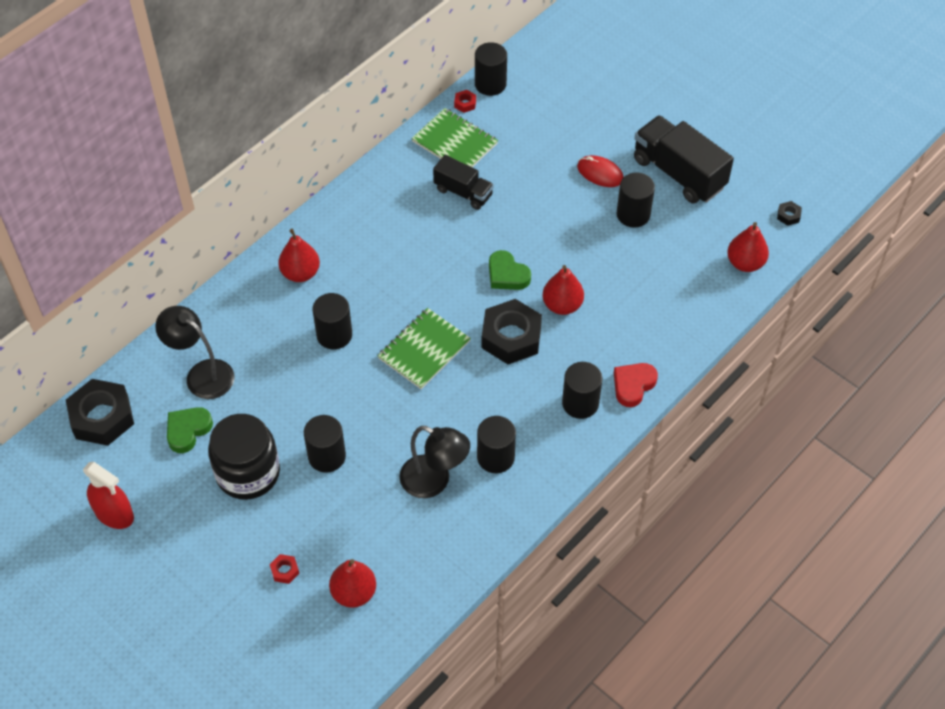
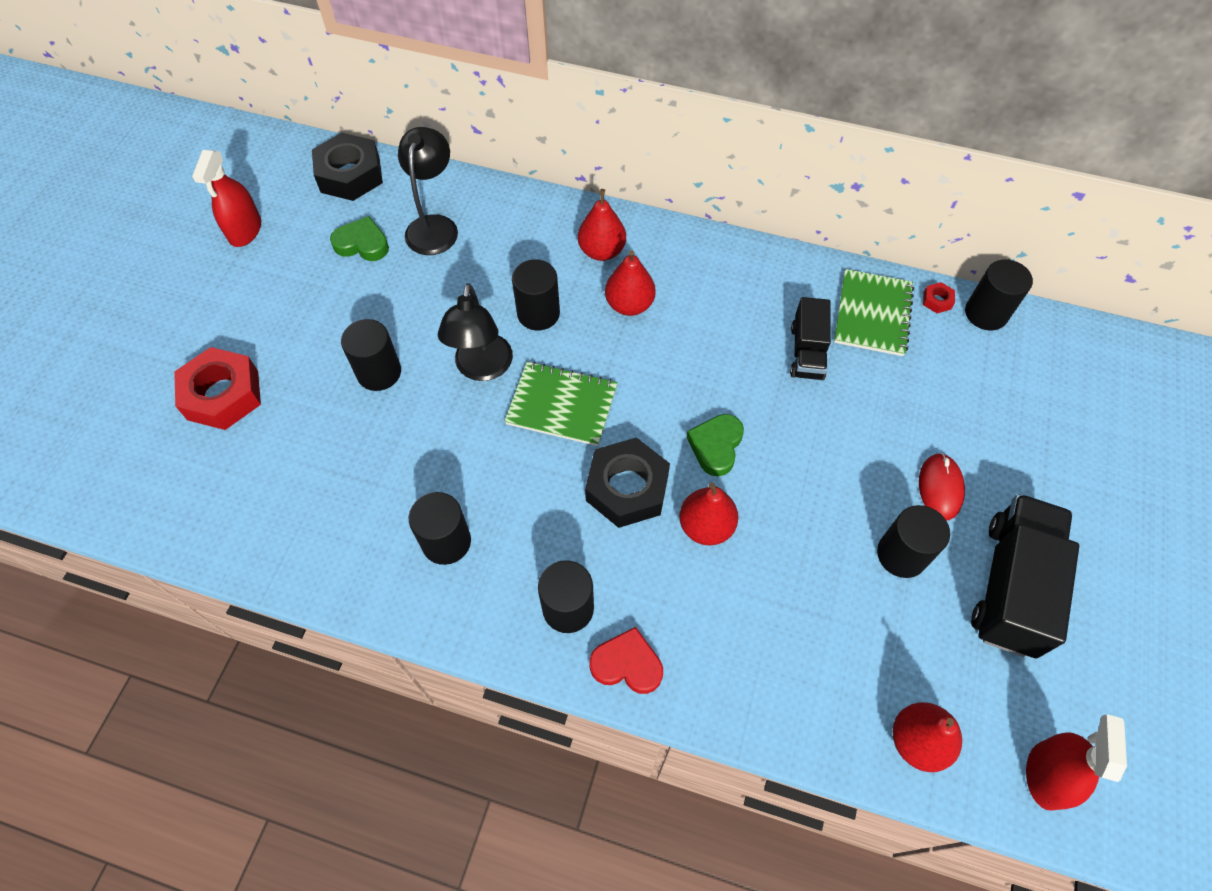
camera: 65 degrees right, 5 degrees up
(248, 473) = (331, 313): black jar -> none
(285, 570) = (223, 395): red nut -> red nut, size x2.43
(354, 593) = (214, 470): red pear -> red pear (629, 305)
(434, 481) = (387, 490): black lamp -> black lamp (482, 368)
(788, 215) = (1046, 775): black nut -> red spray bottle

